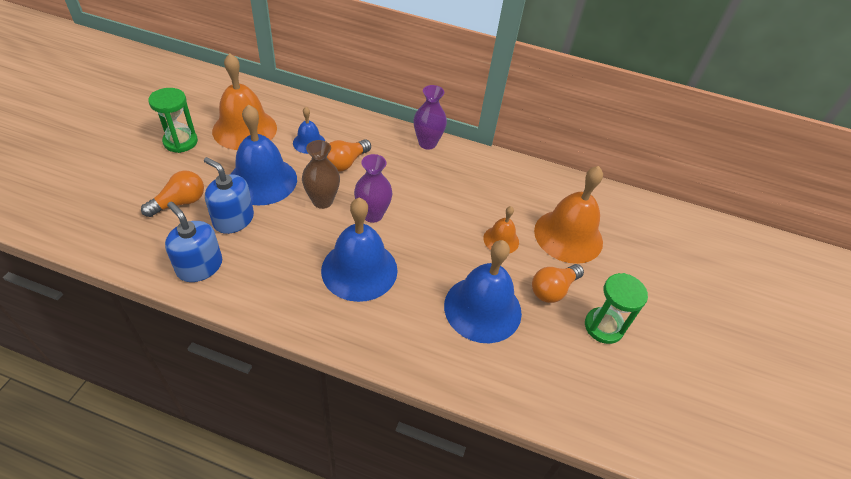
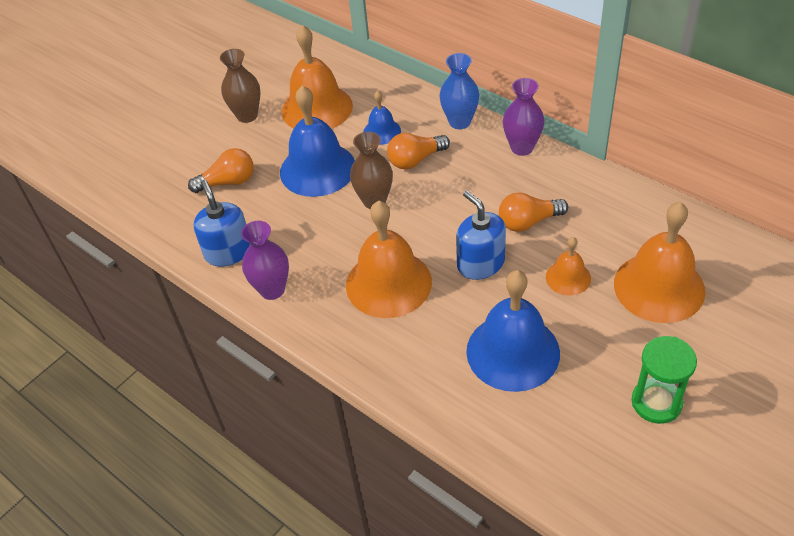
camera: 30 degrees right, 0 degrees up
(180, 142) = (247, 115): green hourglass -> brown vase
(233, 219) = (275, 208): blue soap dispenser -> blue soap dispenser (480, 263)
(359, 269) = (388, 283): blue bell -> orange bell
(371, 128) = (459, 122): none -> blue vase
(372, 215) = (425, 224): purple vase -> purple vase (272, 290)
(553, 289) = (609, 347): orange light bulb -> orange light bulb (528, 222)

